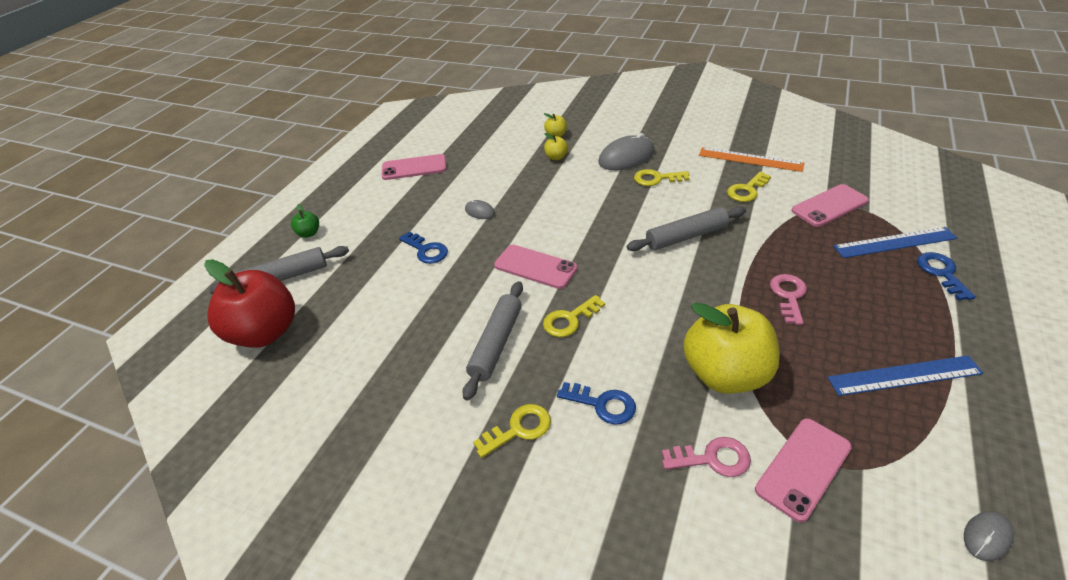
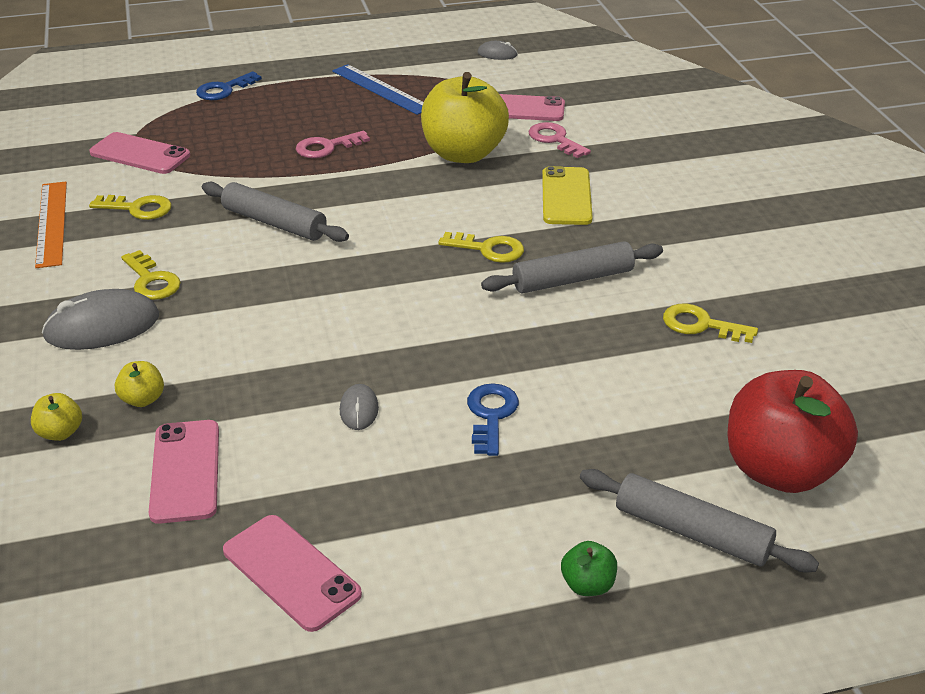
camera: 130 degrees left, 5 degrees down
(519, 429) = (643, 226): yellow key -> yellow key (701, 325)
(535, 267) = (430, 305): pink phone -> pink phone (185, 471)
(602, 404) = (566, 196): blue key -> yellow phone
(626, 157) = (102, 326): grey mouse -> grey mouse turned 45 degrees counterclockwise
(894, 242) = (189, 114): blue ruler -> none

